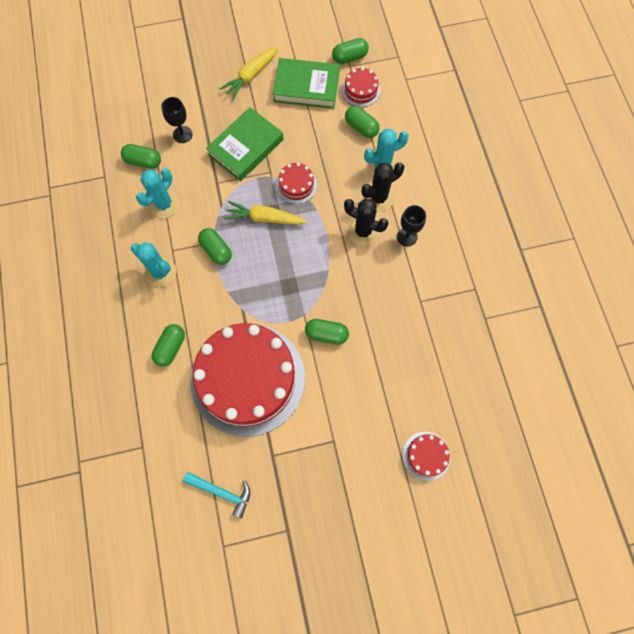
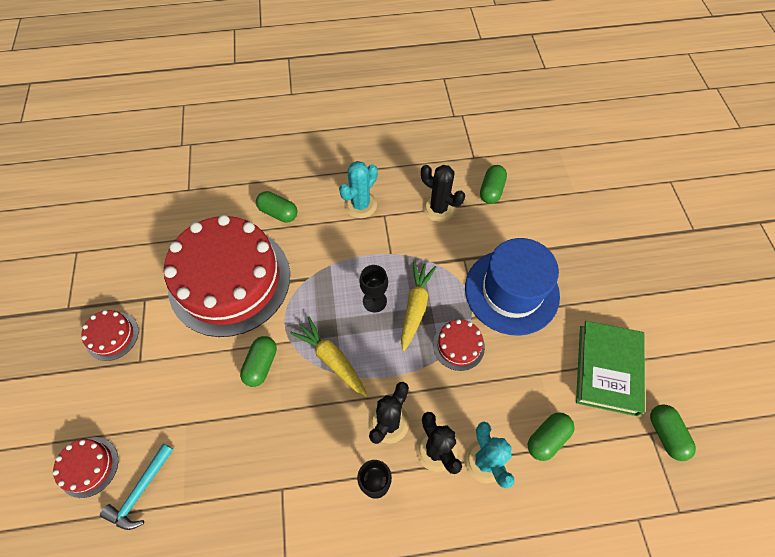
camera: 95 degrees right, 10 degrees down
(164, 204) = (438, 208): turquoise cactus -> black cactus
(182, 134) = (527, 227): black goblet -> black goblet (374, 301)
(216, 250) = (380, 256): green capsule -> none
(222, 492) = (124, 252): turquoise hammer -> turquoise hammer (140, 491)
(246, 147) = (511, 291): green book -> blue hat
(251, 76) = (616, 302): yellow carrot -> yellow carrot (331, 359)
(360, 90) = (610, 444): red cake -> red cake (112, 336)

